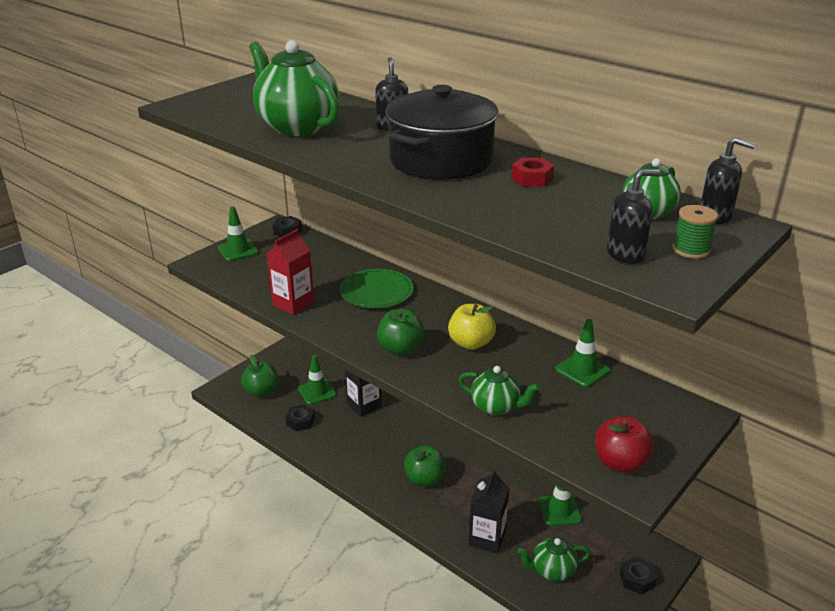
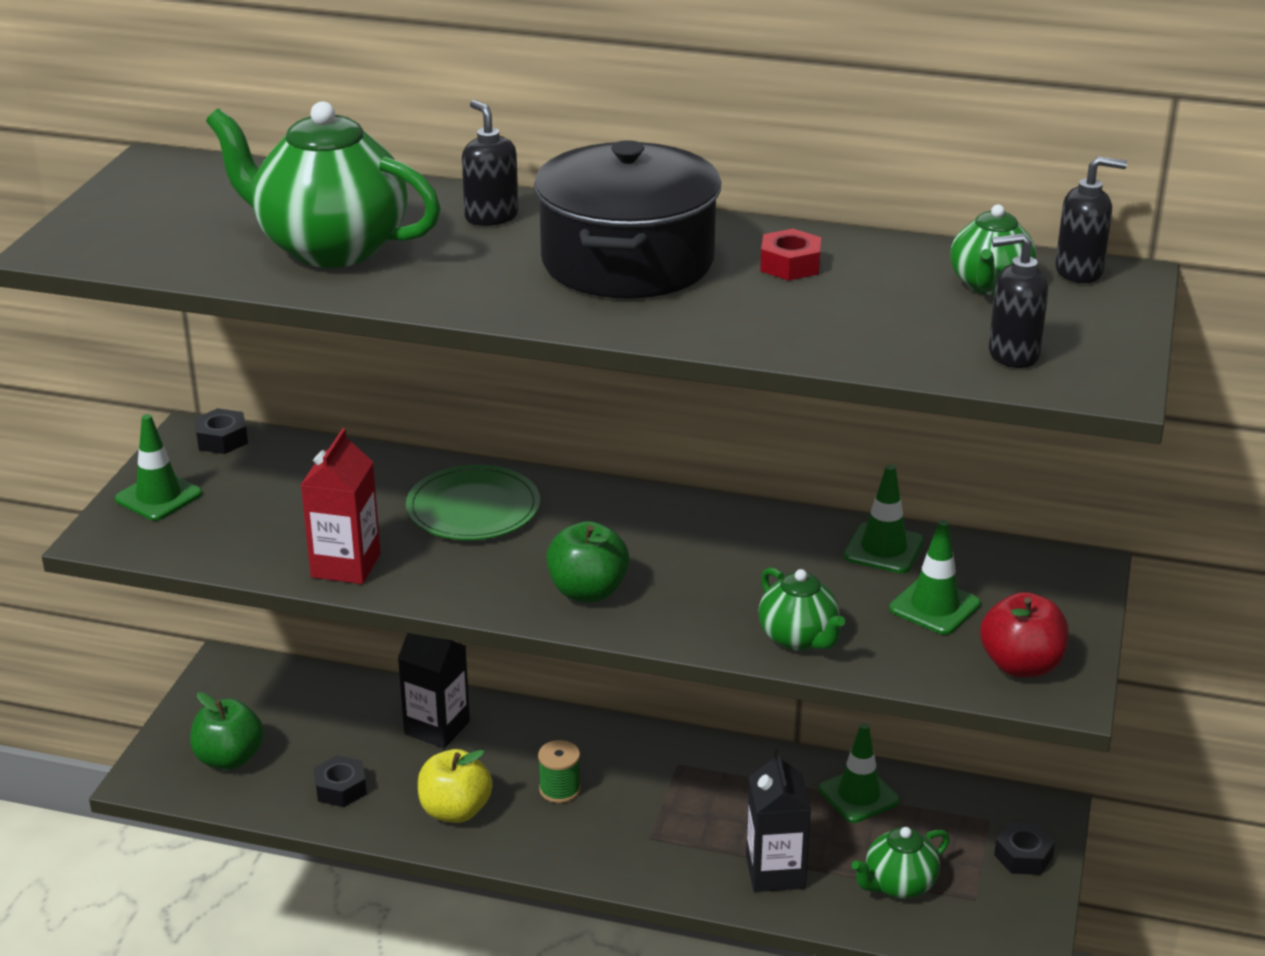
camera: 25 degrees left, 0 degrees up
(317, 392) = (334, 729): green traffic cone -> green traffic cone (934, 606)
(424, 479) = (620, 815): green apple -> none
(471, 343) = (691, 553): yellow apple -> yellow apple (455, 811)
(496, 407) = (799, 638): green teapot -> green teapot turned 60 degrees clockwise
(625, 254) = (1012, 354): black soap dispenser -> black soap dispenser turned 135 degrees counterclockwise
(691, 250) = (1086, 328): green spool -> green spool (559, 789)

